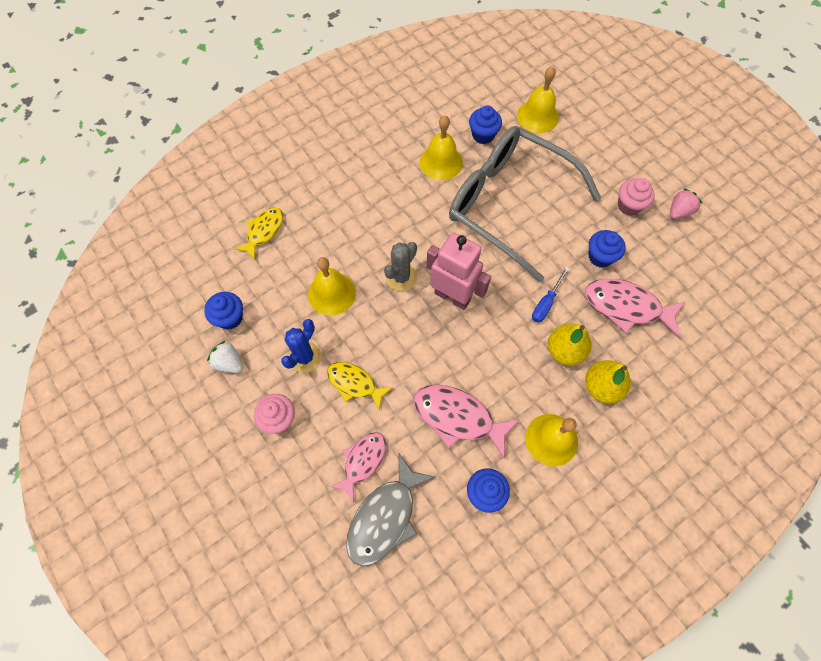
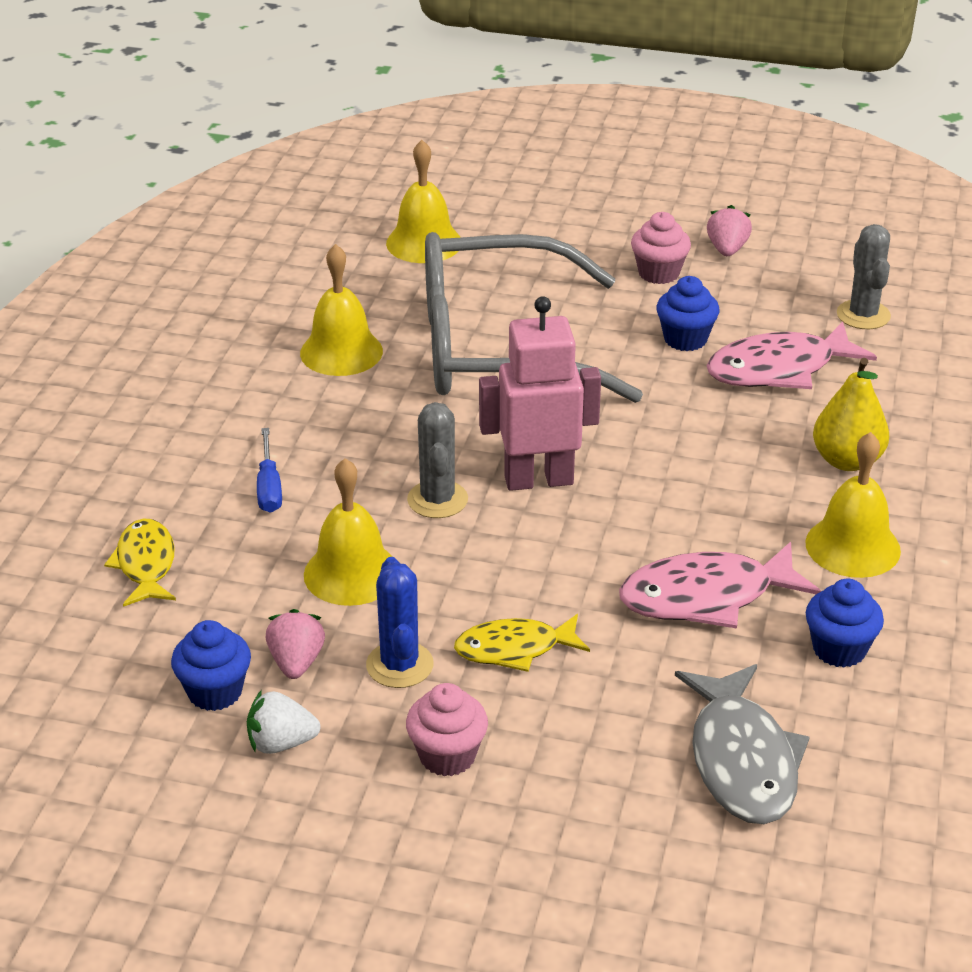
camera: 40 degrees left, 30 degrees down
(270, 325) = (296, 662): none -> pink strawberry
(362, 461) = (634, 723): pink fish -> none
(483, 135) = (369, 296): blue cupcake -> none
(546, 303) = (674, 419): blue screwdriver -> blue screwdriver (269, 487)
(564, 350) = (757, 452): yellow pear -> none
(705, 301) = (863, 315): none -> grey cactus

